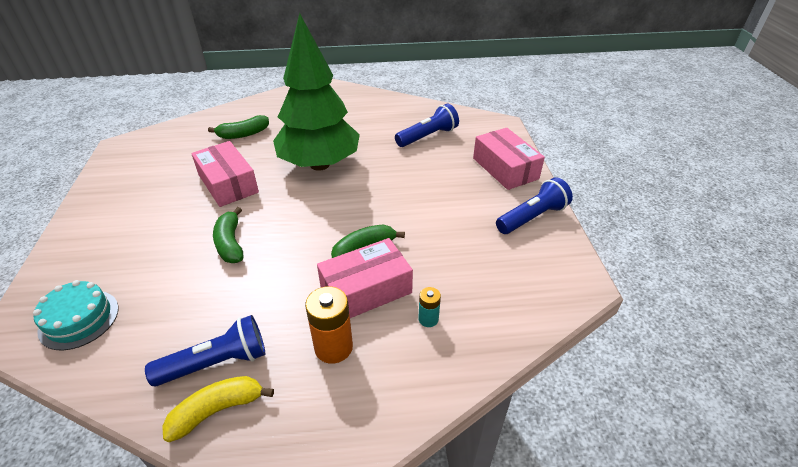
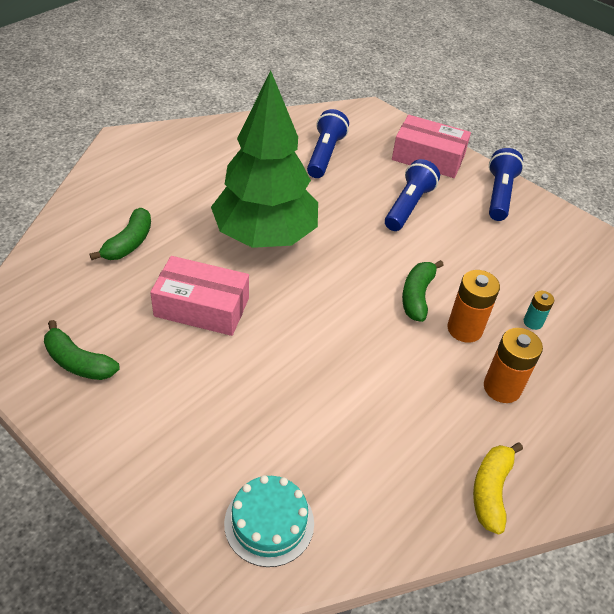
camera: 45 degrees left, 5 degrees up
(217, 362) = (440, 461): blue flashlight -> blue flashlight (408, 206)
(230, 243) = (299, 363): green banana -> green banana (78, 362)
(366, 290) = (464, 329): pink box -> orange battery

